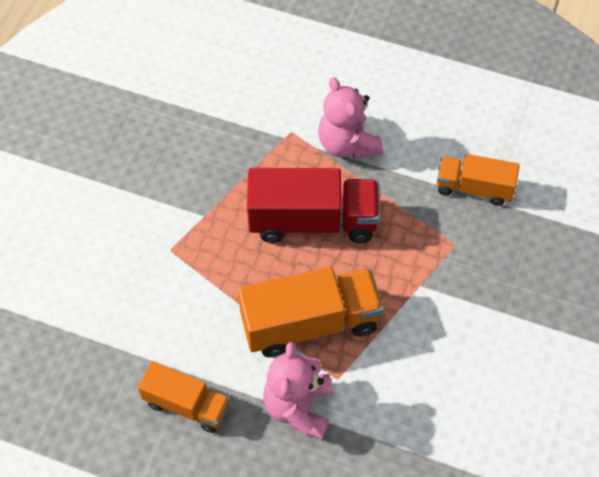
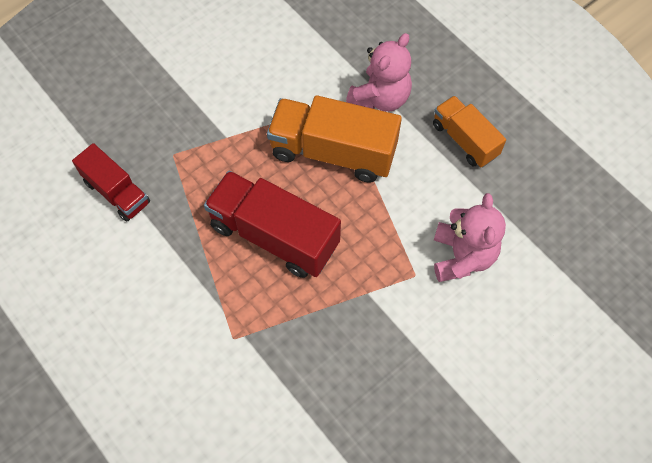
camera: 150 degrees left, 5 degrees up
(347, 144) = (191, 294): pink teddy bear -> pink teddy bear (462, 256)
(473, 188) = (117, 192): orange truck -> red truck

